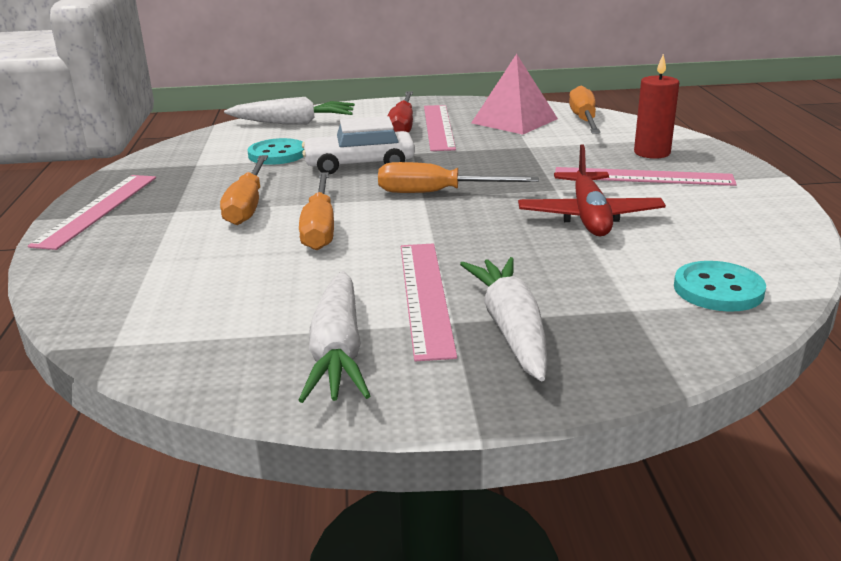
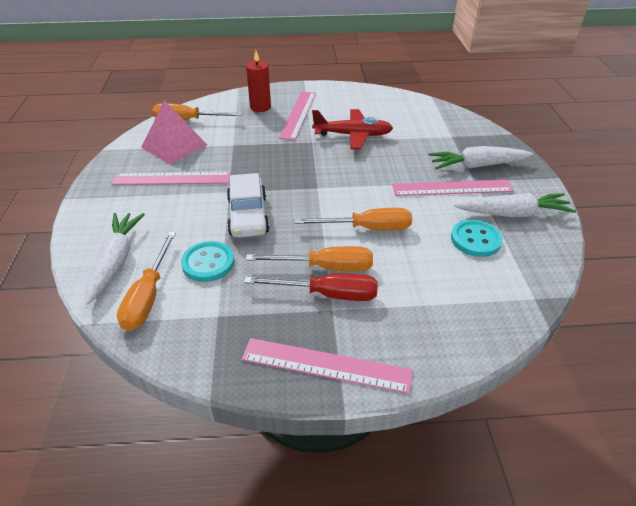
camera: 90 degrees left, 15 degrees up
(402, 126) = (160, 196): red screwdriver -> red screwdriver (327, 294)
(437, 193) = (312, 182): orange screwdriver -> orange screwdriver (148, 296)
(718, 289) = (430, 115): turquoise button -> turquoise button (475, 240)

